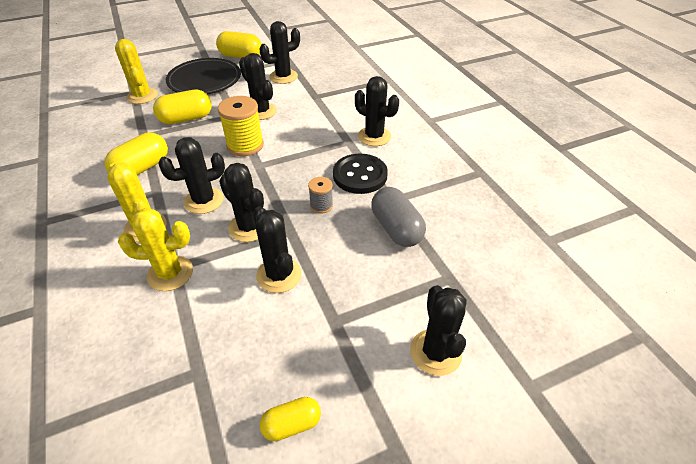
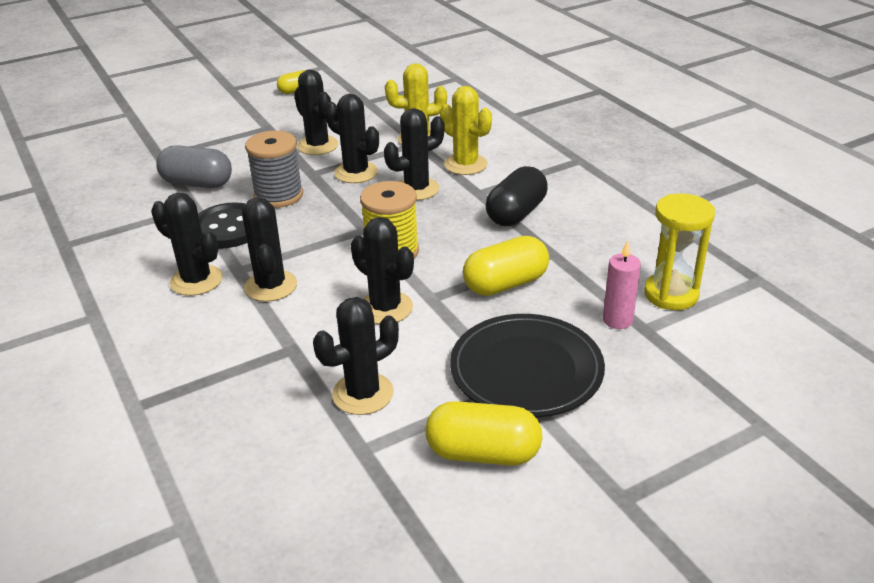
camera: 175 degrees right, 10 degrees down
(100, 106) = (671, 294): none -> yellow hourglass
(142, 96) = (617, 320): yellow cactus -> pink candle
(142, 168) = (516, 213): yellow capsule -> black capsule
(321, 205) = (278, 195): grey spool -> grey spool, size x1.82
(396, 228) = (197, 183): grey capsule -> grey capsule turned 45 degrees counterclockwise
(435, 352) = (190, 120): black cactus -> black cactus (271, 286)

